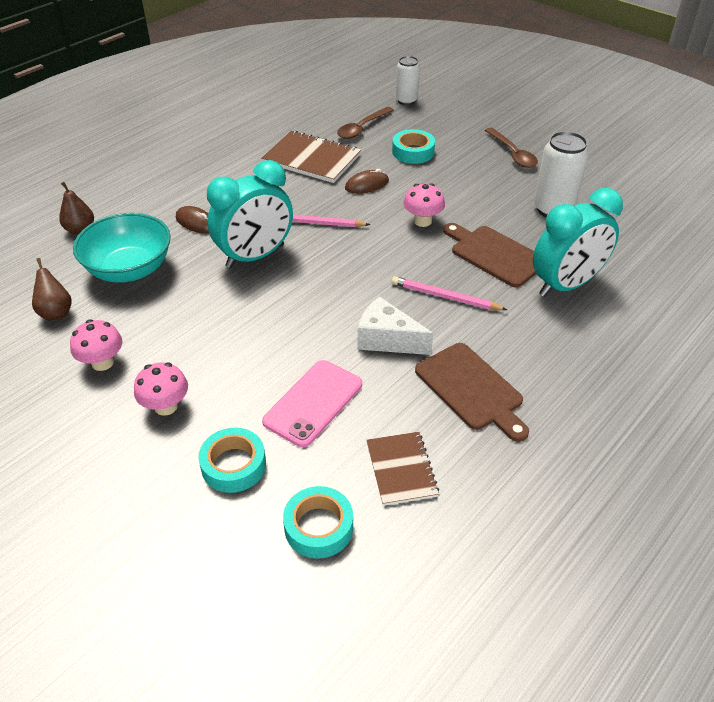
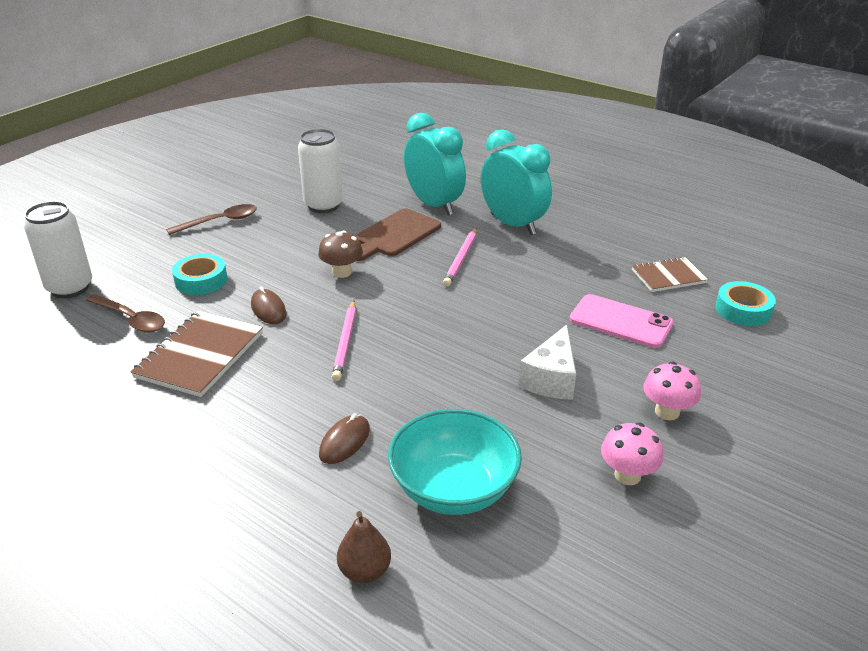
camera: 95 degrees left, 10 degrees down
(56, 312) = (556, 546): brown pear -> none
(233, 465) = (712, 358): turquoise tape -> none
(255, 256) = (413, 380): turquoise clock -> turquoise clock (513, 224)
(387, 339) = (527, 287): white cheese -> white cheese (551, 379)
(406, 101) = (70, 288): white can -> white can, size x1.53
(422, 221) = (342, 272): pink mushroom -> brown mushroom
(471, 389) = (572, 247): brown cutting board -> none

